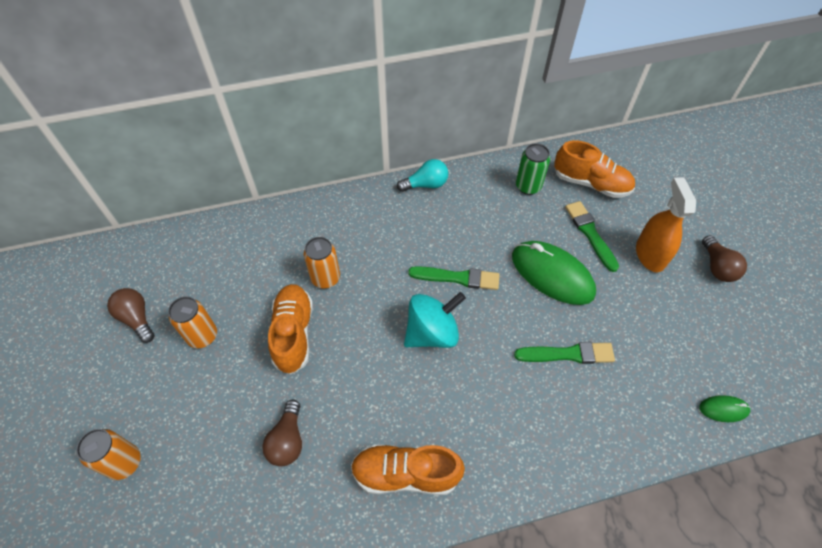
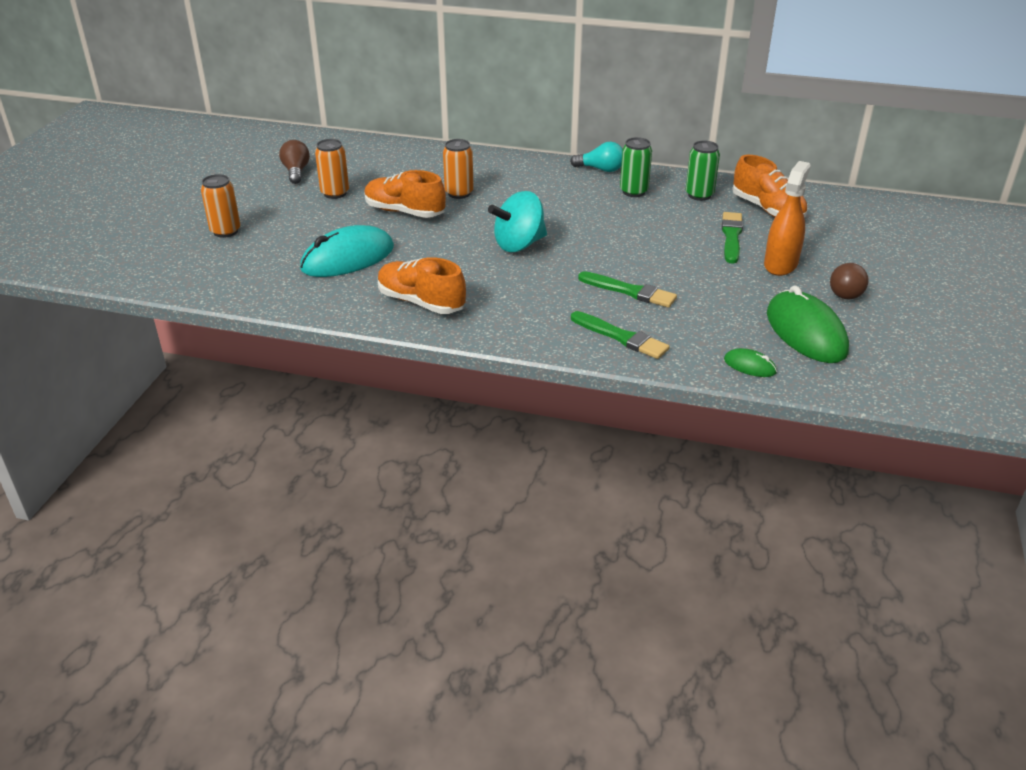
camera: 30 degrees right, 20 degrees down
(288, 440) = (348, 258): brown light bulb -> turquoise mouse
(293, 333) = (404, 212): orange shoe -> orange shoe turned 90 degrees counterclockwise
(432, 333) = (519, 245): turquoise spinning top -> turquoise spinning top turned 150 degrees clockwise
(457, 278) = (573, 224): green brush -> green brush (621, 337)
(474, 205) = (633, 191): none -> green can
(552, 275) = (665, 247): green mouse -> green mouse (806, 332)

